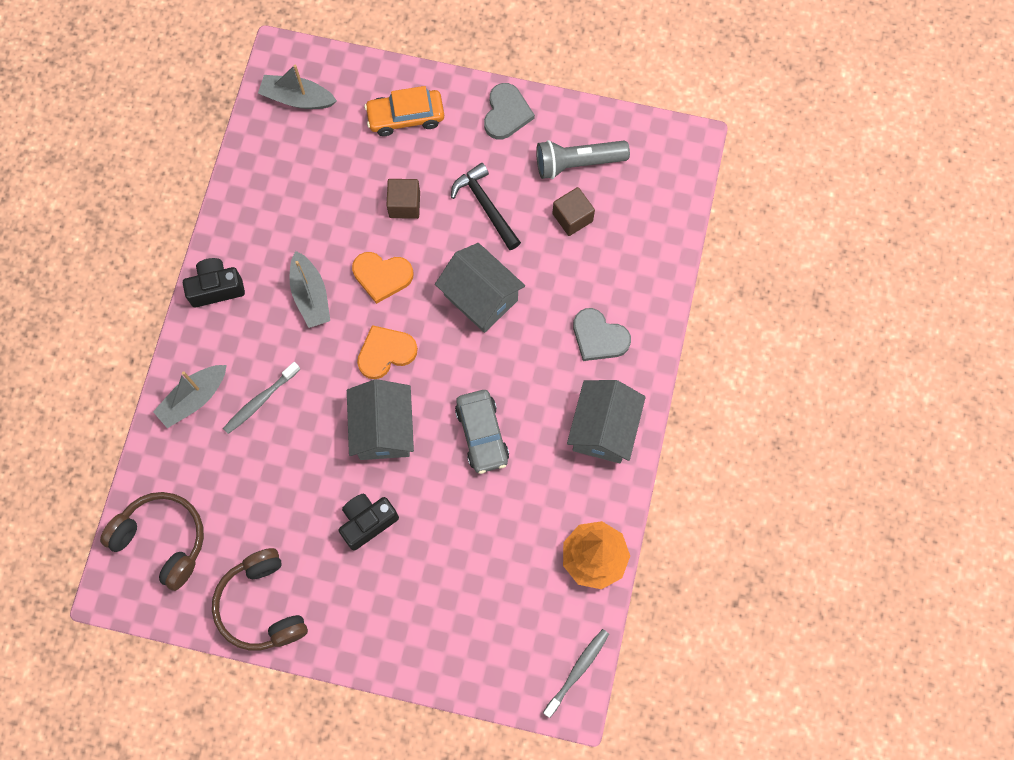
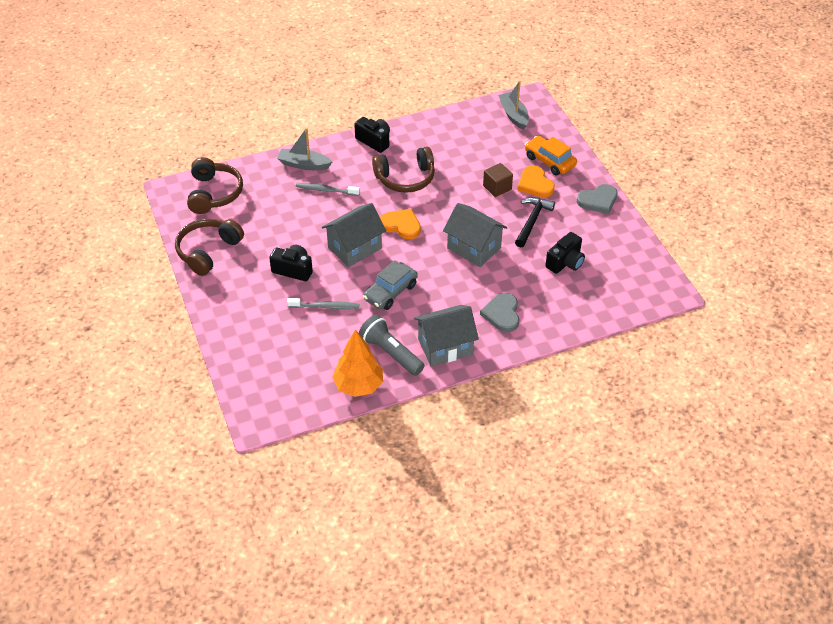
camera: 55 degrees right, 25 degrees down
(310, 295) = (405, 178): grey boat -> brown headphones
(382, 276) = (445, 200): orange heart -> orange heart (535, 184)
(480, 297) = (474, 248): grey house -> grey house turned 60 degrees counterclockwise
(572, 217) = (565, 262): brown cube -> black camera
(577, 163) = (602, 247): grey flashlight -> grey flashlight (391, 353)
(577, 670) = (279, 415): grey toothbrush -> grey toothbrush (325, 306)

